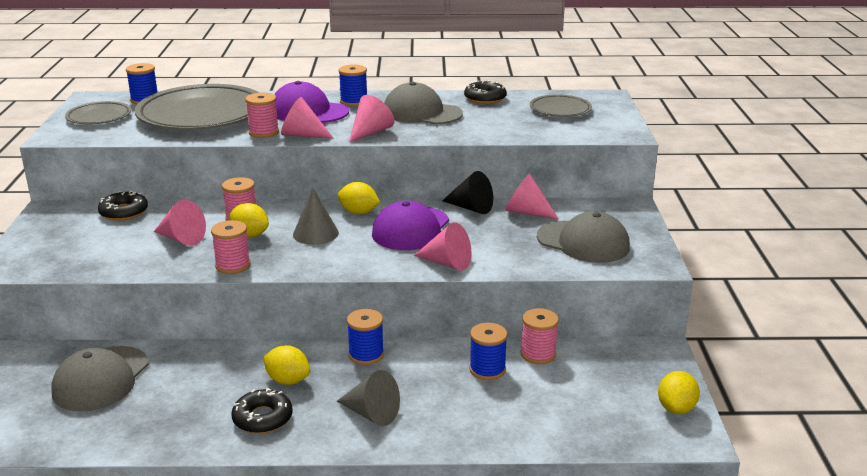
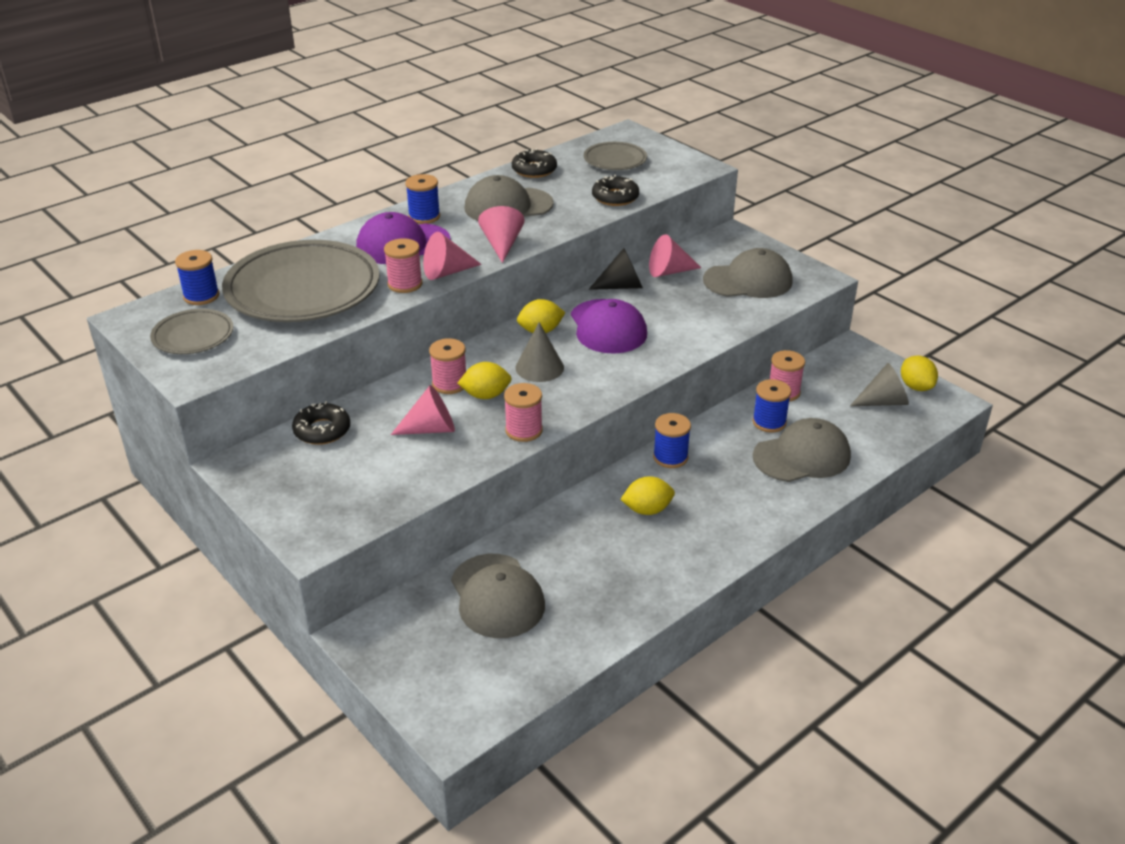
camera: 40 degrees left, 10 degrees up
(262, 418) = (677, 549): black donut -> black donut (615, 197)
(371, 413) = (745, 499): grey cone -> grey cone (883, 402)
(447, 263) = (684, 345): pink cone -> none
(472, 407) = (802, 456): none -> grey cap

